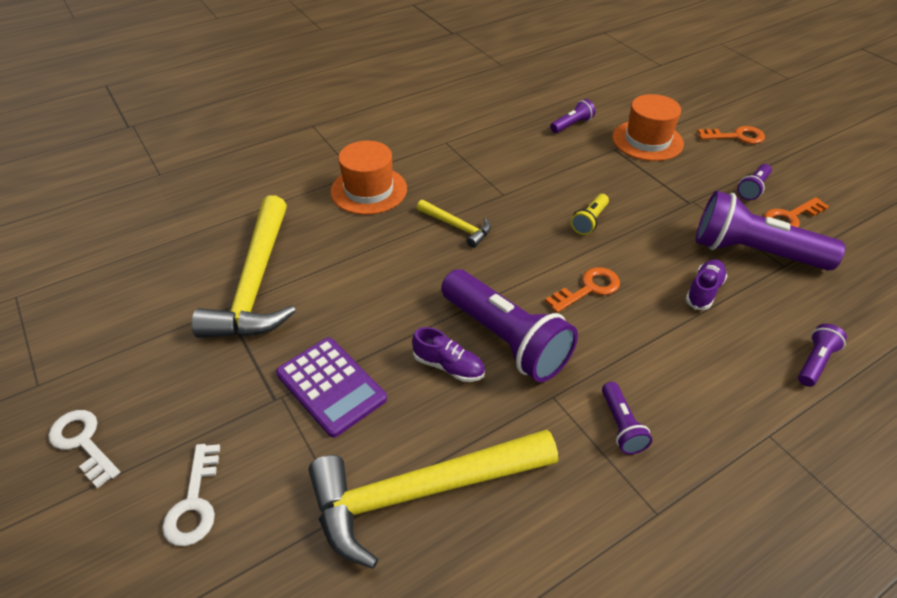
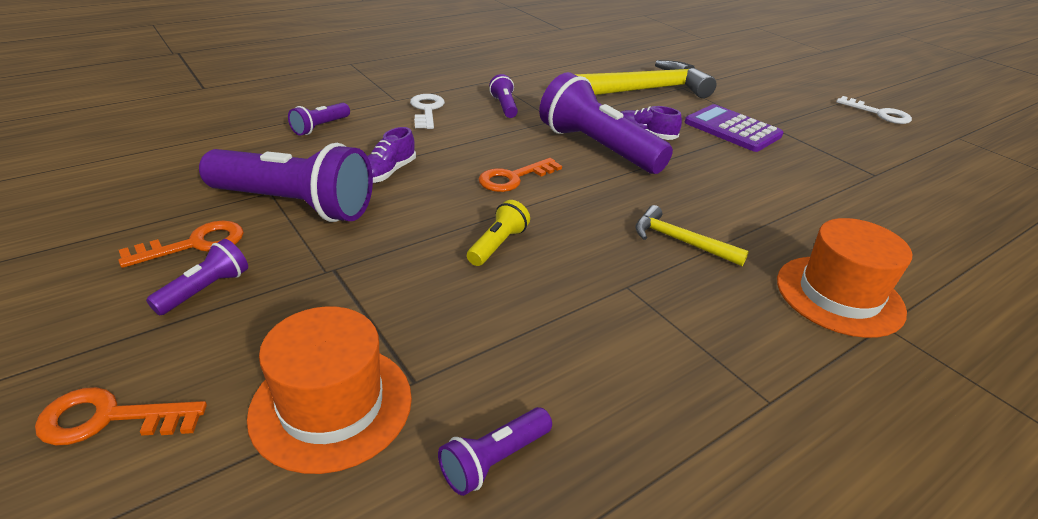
camera: 175 degrees right, 10 degrees down
(194, 502) = (776, 93): white key -> white key (427, 110)
(255, 283) = (870, 192): yellow hammer -> none

